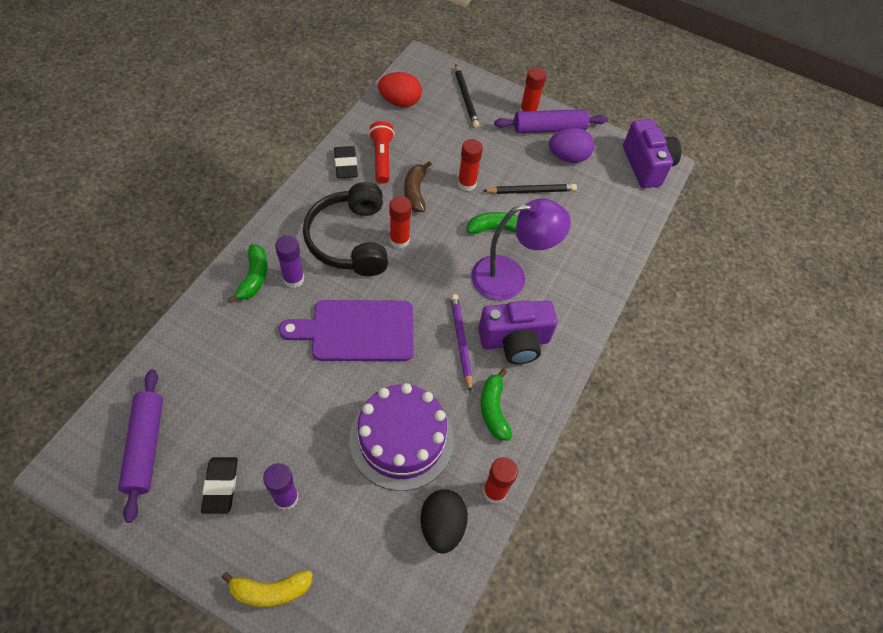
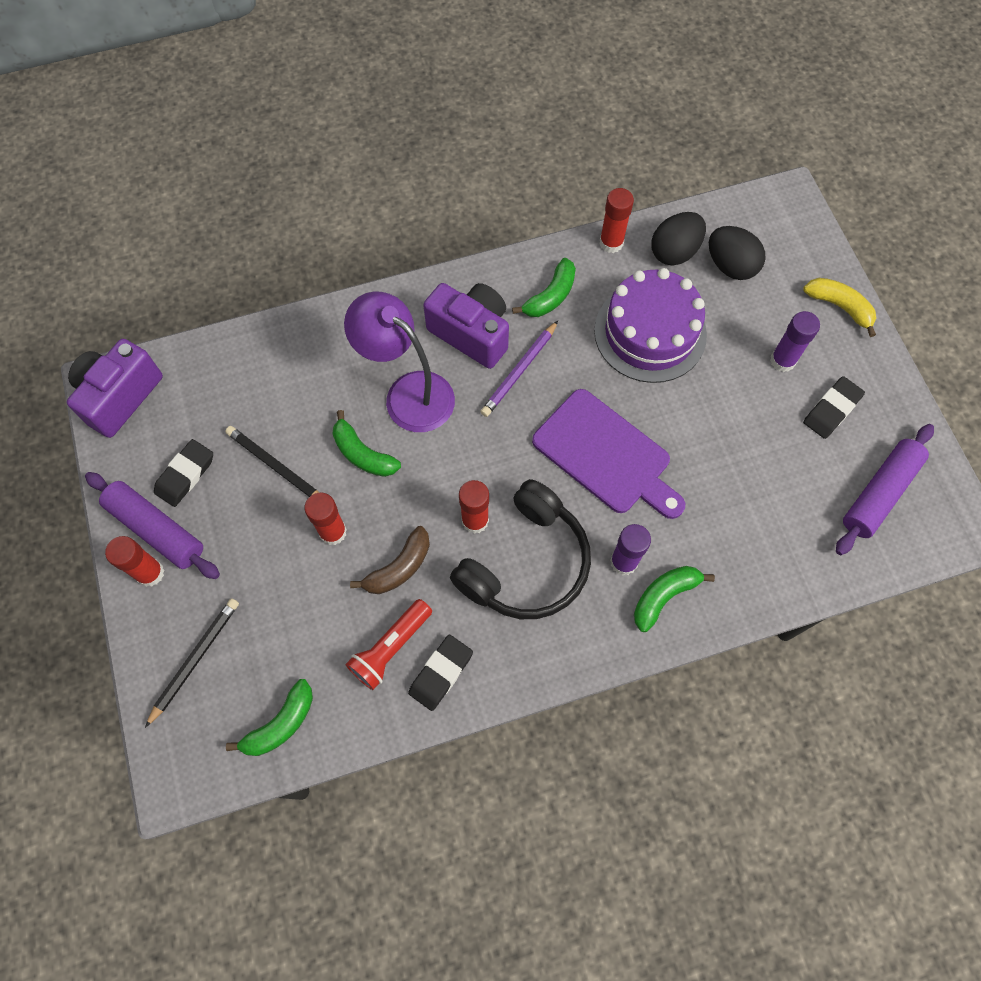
camera: 130 degrees left, 10 degrees up
(388, 552) = (730, 266): none -> black egg
(400, 102) = (281, 724): red egg -> green banana
(568, 157) = (185, 475): purple egg -> black eraser

